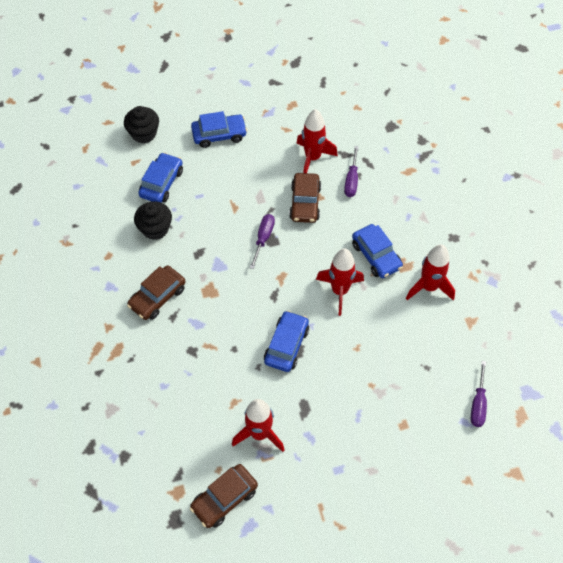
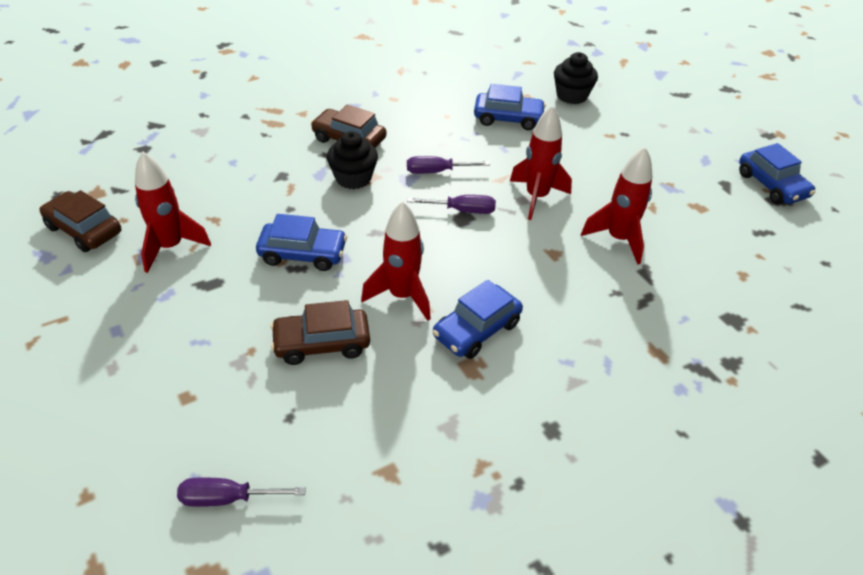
camera: 75 degrees right, 15 degrees down
(155, 229) = (442, 124): black cupcake -> black cupcake (353, 178)
(219, 134) = (605, 151): blue car -> blue car (772, 185)
(305, 203) = (537, 242): brown car -> brown car (322, 344)
(351, 180) = (602, 285): purple screwdriver -> purple screwdriver (437, 172)
(429, 287) = (440, 404): red rocket -> red rocket (536, 197)

